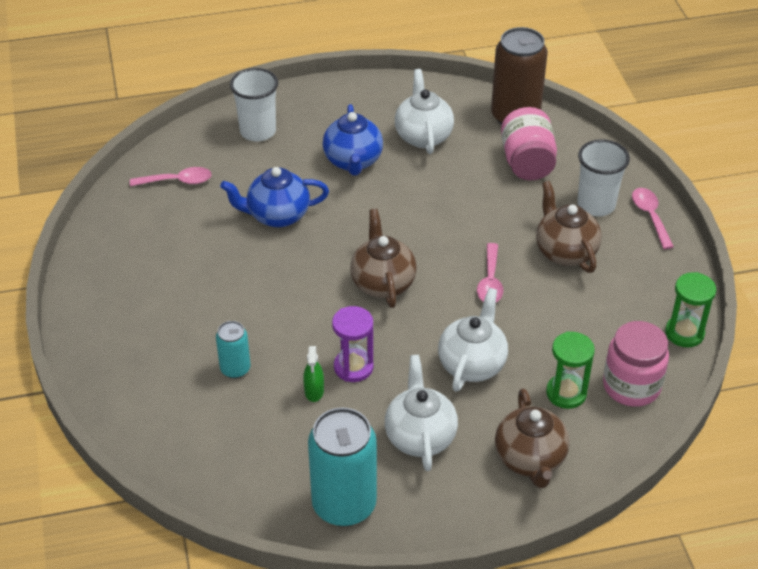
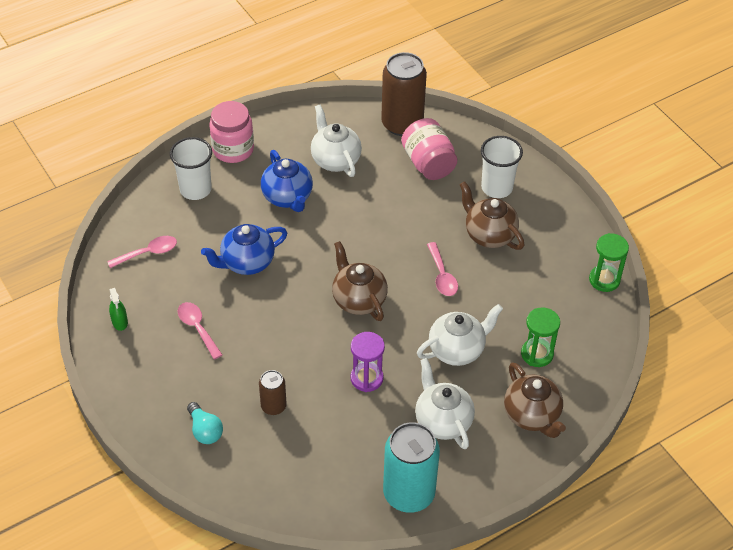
camera: 20 degrees left, 5 degrees up
(148, 374) = (205, 430): none -> turquoise light bulb
(235, 369) = (273, 406): turquoise can -> brown can
(314, 391) = (344, 407): green spray bottle -> green spray bottle (120, 322)
(472, 364) = (457, 350): white teapot -> white teapot turned 60 degrees clockwise
(631, 386) = (582, 334): pink jar -> pink jar (233, 149)
(650, 216) = (541, 187): pink spoon -> pink spoon (197, 328)

